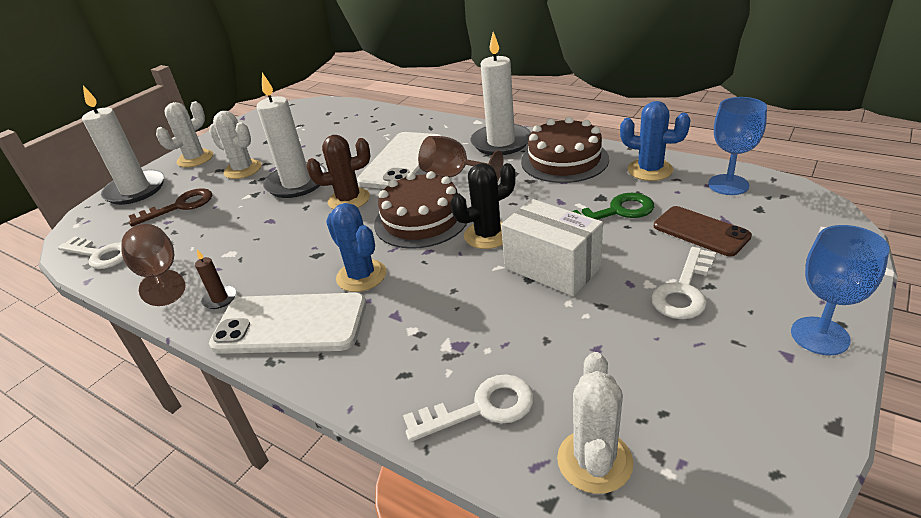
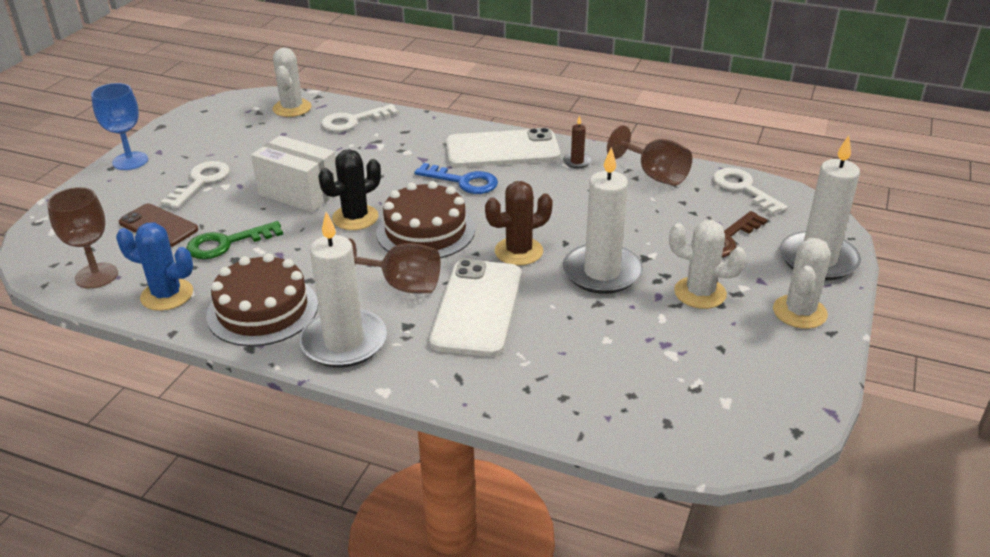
camera: 165 degrees right, 0 degrees up
(100, 255) = (743, 189): white key -> white key turned 45 degrees clockwise
(361, 276) = (463, 181): blue cactus -> blue key
(728, 185) = (96, 276): blue goblet -> brown goblet

